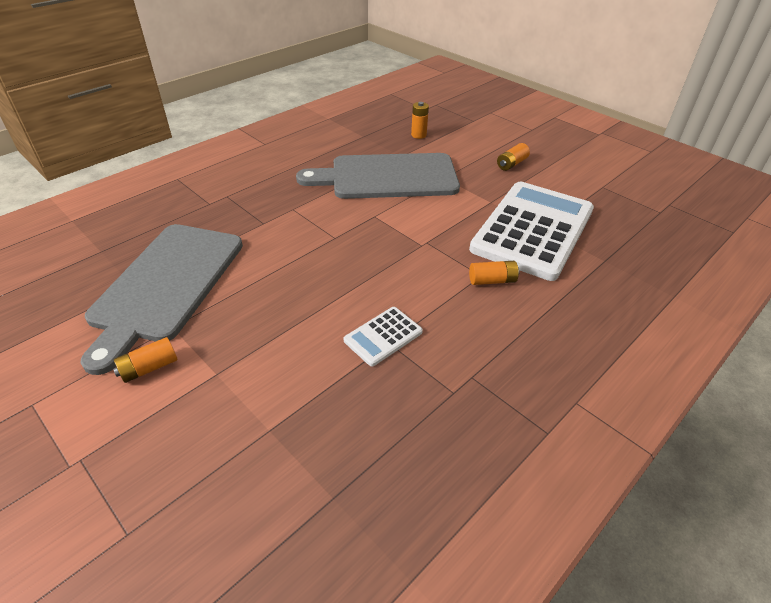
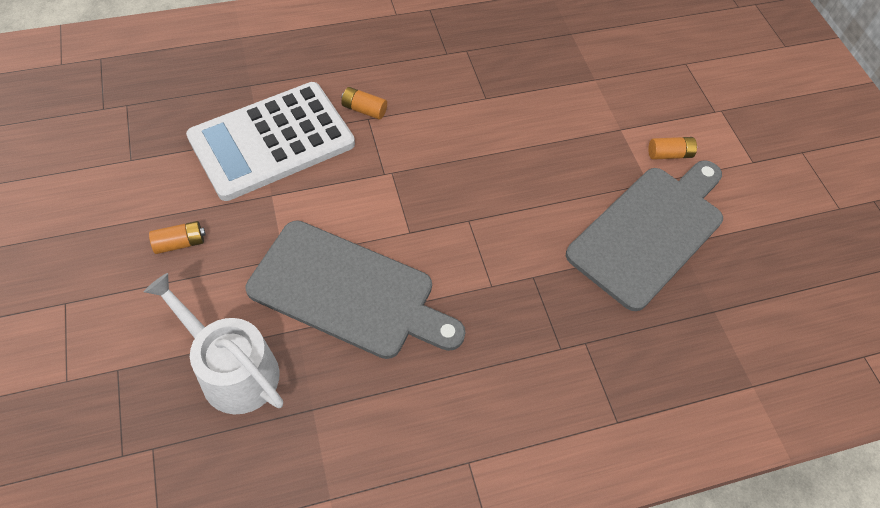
camera: 155 degrees left, 15 degrees up
(383, 336) = (487, 104): white calculator -> none
(418, 135) = (232, 369): orange battery -> white watering can

